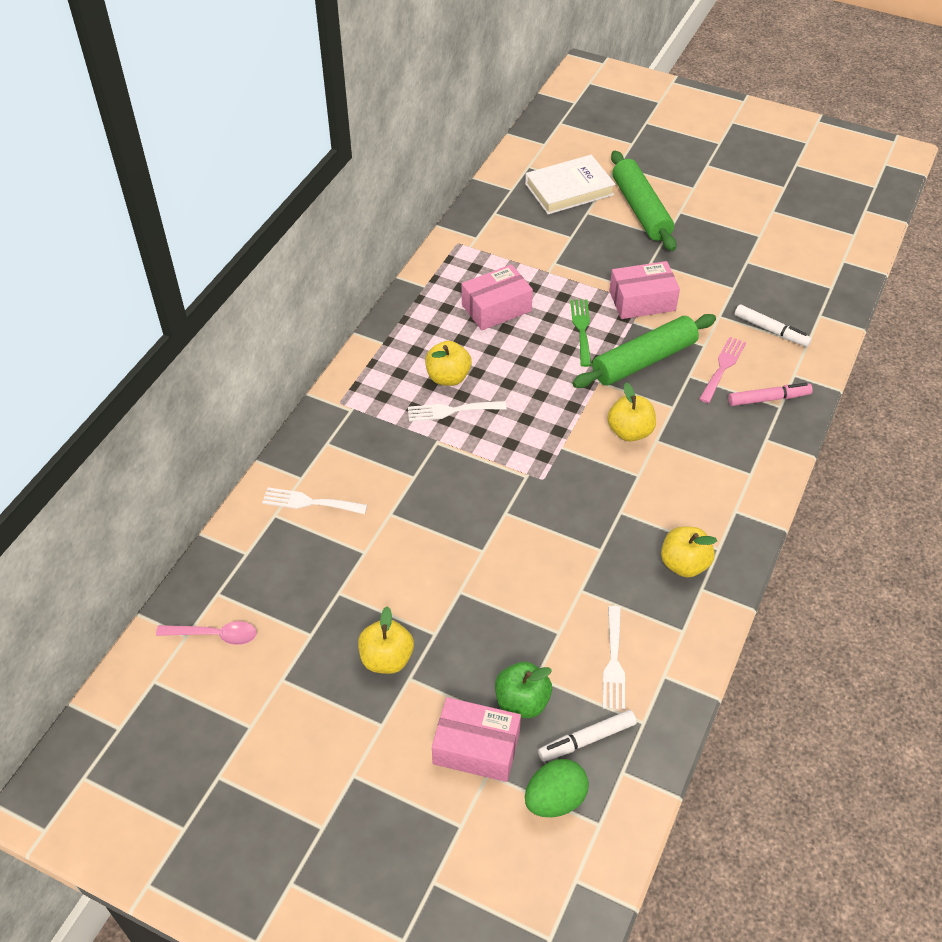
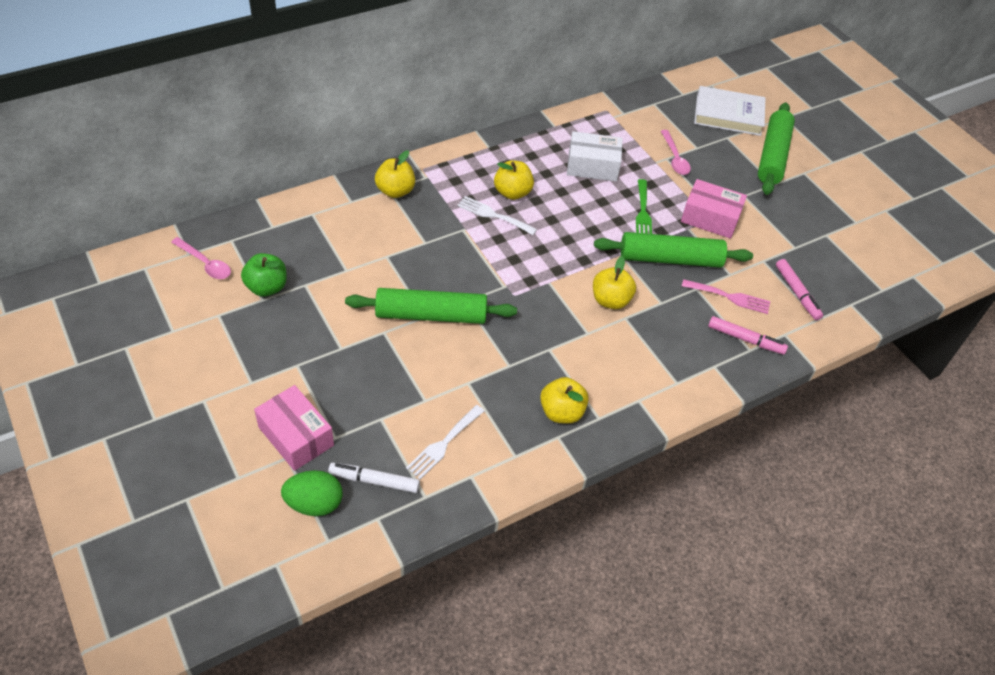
camera: 30 degrees right, 0 degrees up
(309, 502) = (341, 219): white fork -> none
(387, 659) = (294, 344): yellow apple -> yellow apple (395, 191)
(487, 546) = (431, 315): none -> green rolling pin
(496, 308) = (592, 166): pink box -> white box
(522, 702) = (355, 427): green apple -> green apple (267, 287)
(561, 258) = (675, 158): none -> pink spoon
(581, 329) = (643, 213): green fork -> green fork turned 150 degrees clockwise
(723, 367) = (730, 297): pink fork -> pink fork turned 45 degrees clockwise
(771, 330) = (797, 293): white marker -> pink marker

